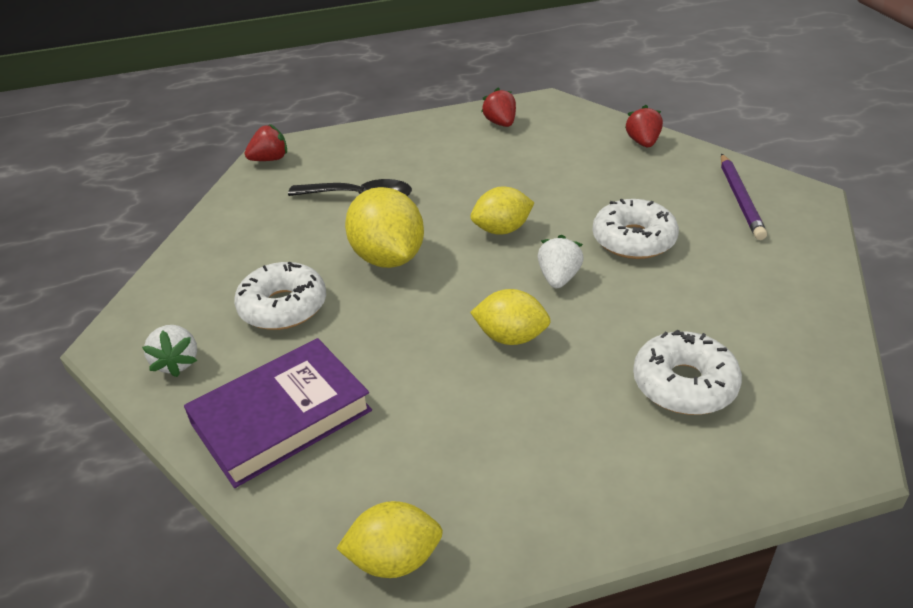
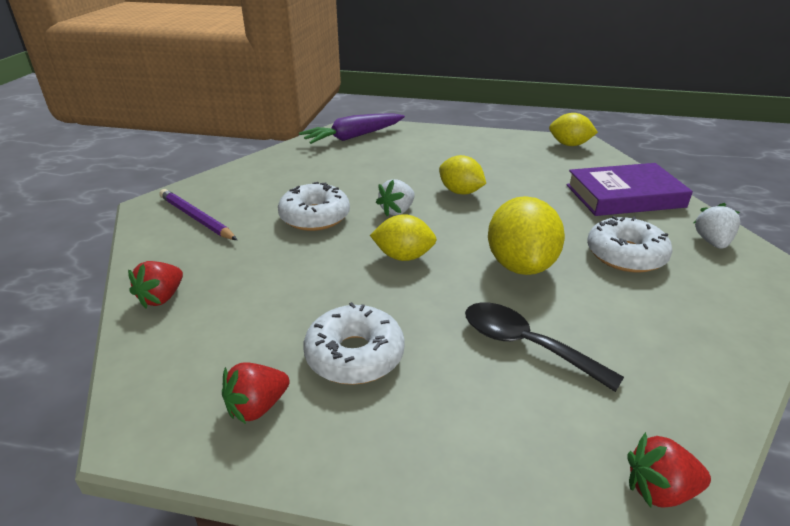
camera: 155 degrees left, 5 degrees down
(500, 123) = (257, 407): red strawberry -> red strawberry turned 45 degrees clockwise
(684, 384) = (389, 153): white donut -> white donut (355, 355)
(739, 199) = (196, 218): purple pencil -> purple pencil turned 75 degrees counterclockwise
(793, 408) = (353, 137): none -> purple carrot

